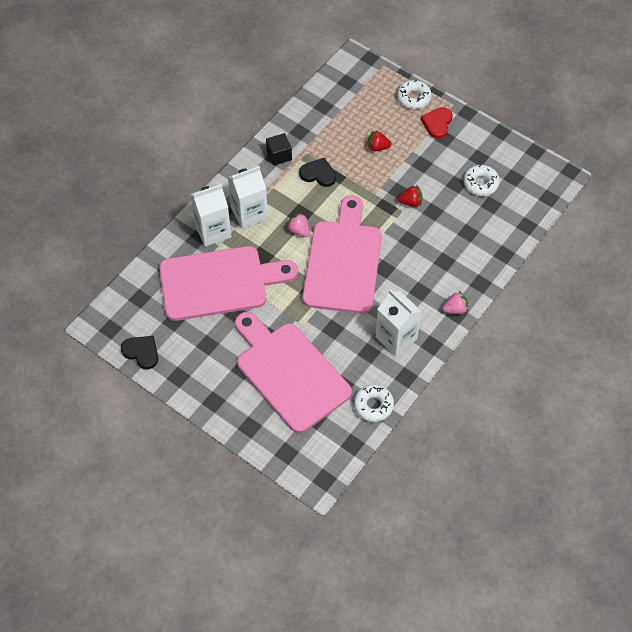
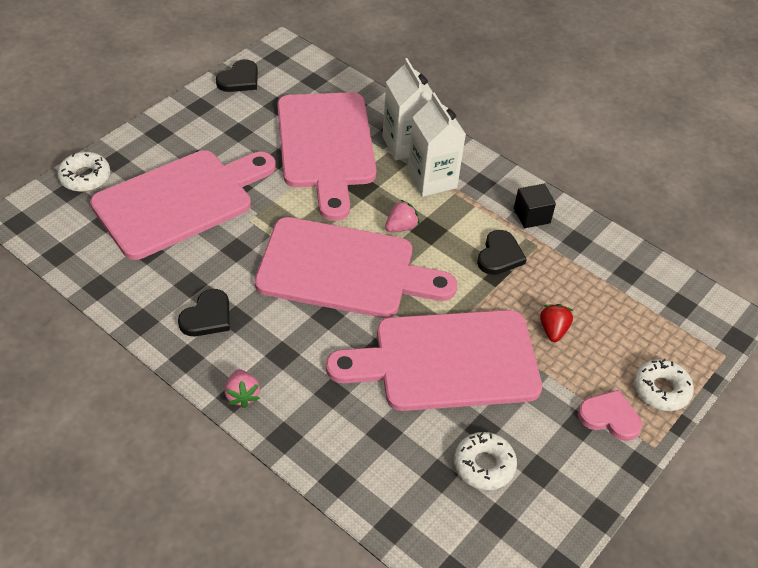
camera: 90 degrees right, 10 degrees down
(373, 405) = (107, 280): white donut -> white donut (85, 177)
(396, 338) = (207, 316): white carton -> black heart
(410, 202) = (447, 361): red strawberry -> pink cutting board
(437, 123) = (609, 417): red heart -> pink heart

